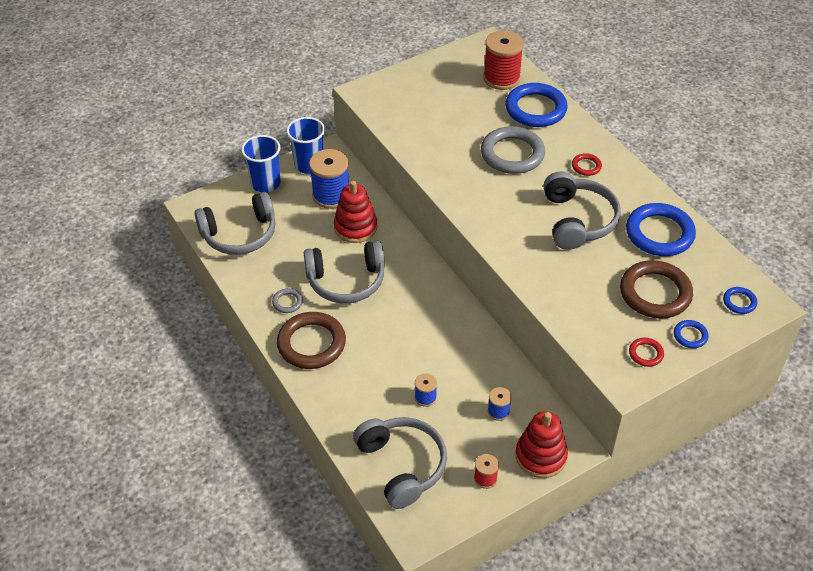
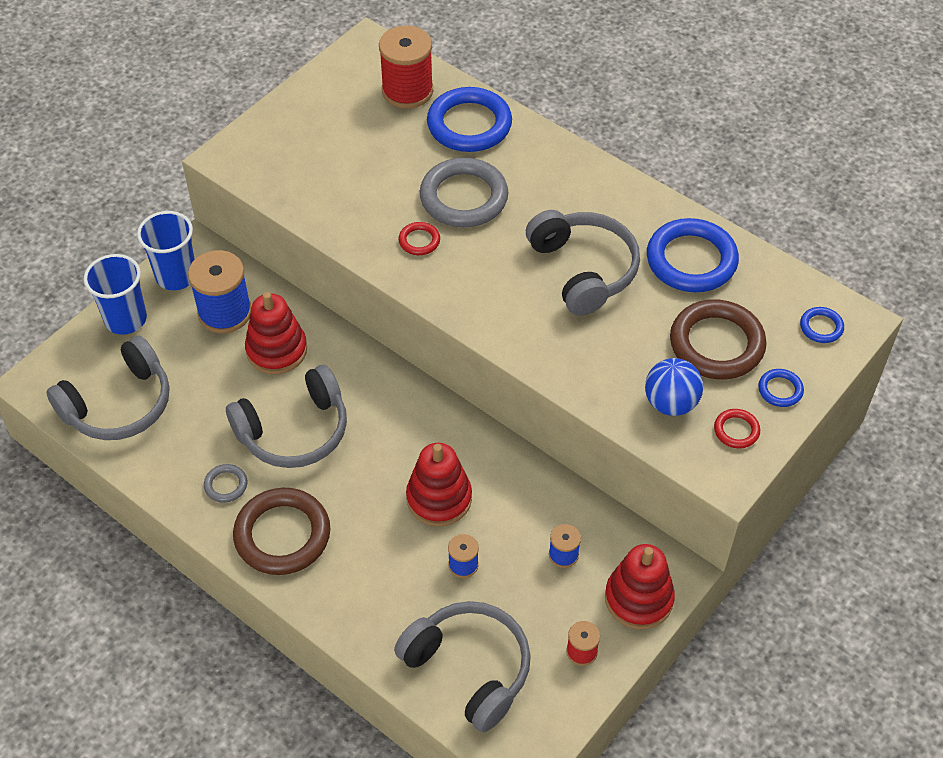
camera: 20 degrees left, 5 degrees up
(426, 350) = (439, 498): none -> red stacking toy
(586, 166) = (565, 190): red ring -> red ring (419, 241)
(604, 323) = (670, 403): none -> blue ball

